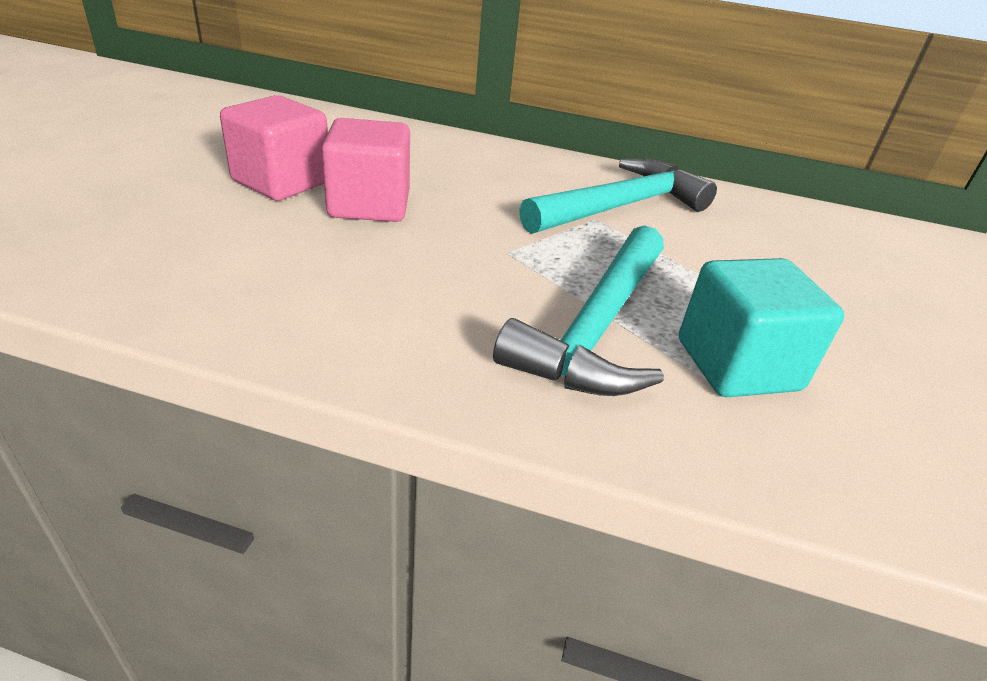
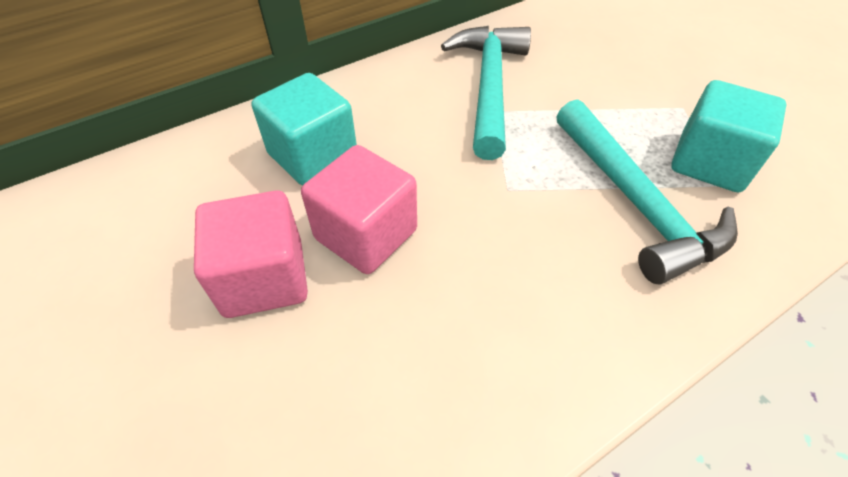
camera: 45 degrees left, 15 degrees up
(420, 161) = (313, 155): none -> turquoise cube

